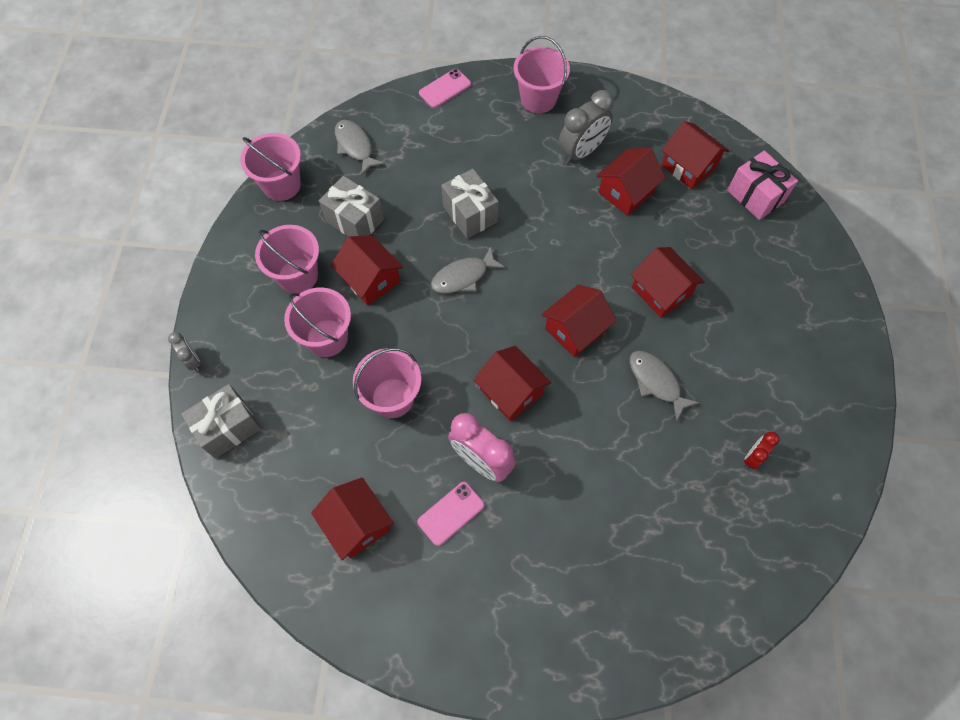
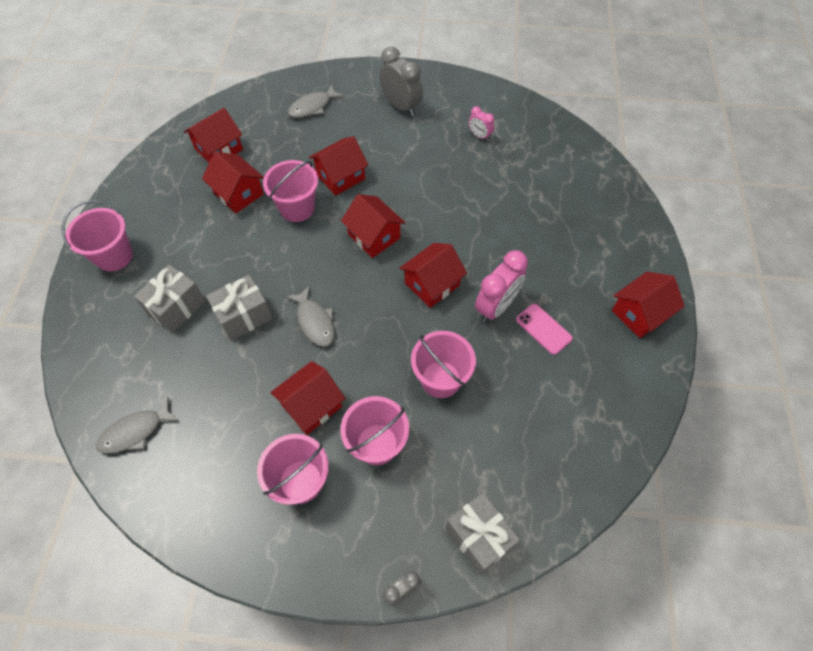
camera: 90 degrees left, 5 degrees down
(281, 185) = (175, 512): pink bucket -> pink bucket (297, 208)
(354, 220) = (236, 426): grey gift -> grey gift (176, 307)
(357, 524) = (562, 403): red house -> red house (639, 313)
(445, 89) = (76, 341): pink phone -> none
(581, 152) = (187, 224): grey clock -> grey clock (401, 106)
(656, 382) = (421, 186): grey fish -> grey fish (312, 107)
(752, 457) = (479, 136): red clock -> pink clock
(755, 196) = (256, 111): pink gift -> none

